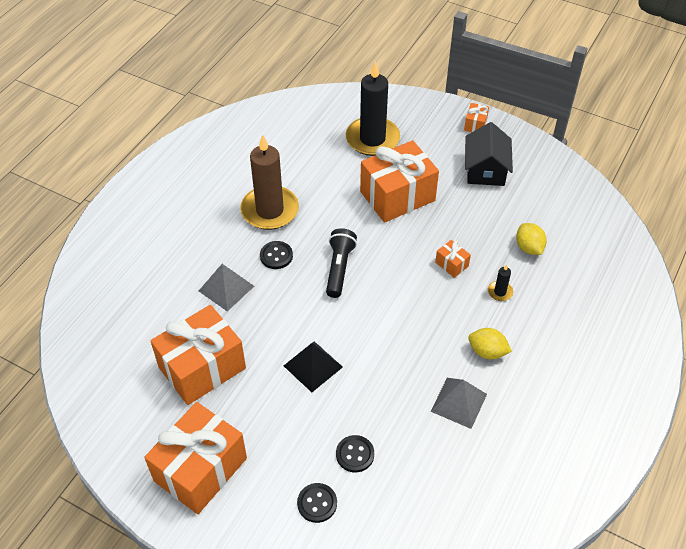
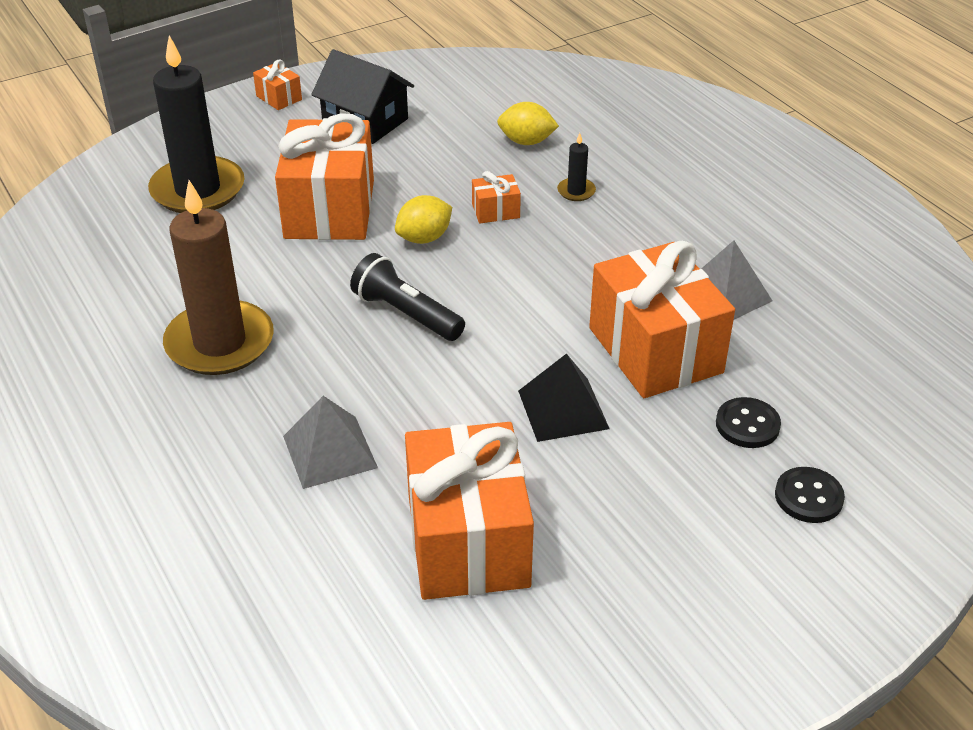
camera: 60 degrees left, 10 degrees down
(200, 469) = (669, 616): orange gift -> orange gift (655, 350)
(276, 256) = (319, 370): black button -> none
(487, 352) = (662, 239): yellow lemon -> yellow lemon (424, 238)

